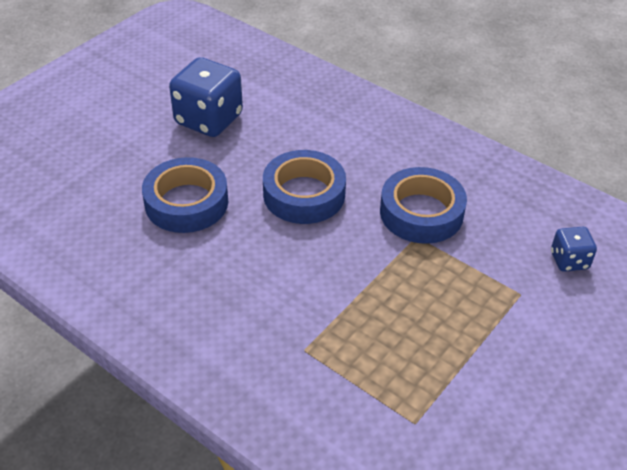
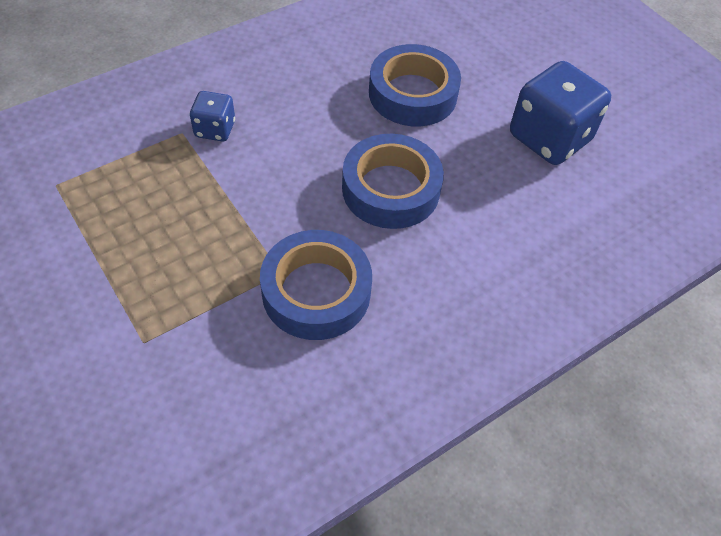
camera: 105 degrees right, 10 degrees up
(569, 260) = (162, 425): blue dice -> blue dice (215, 129)

